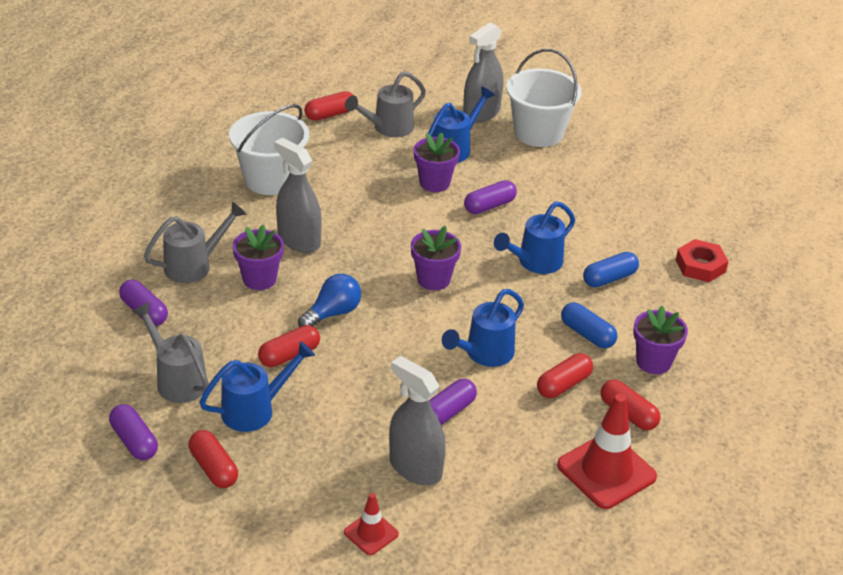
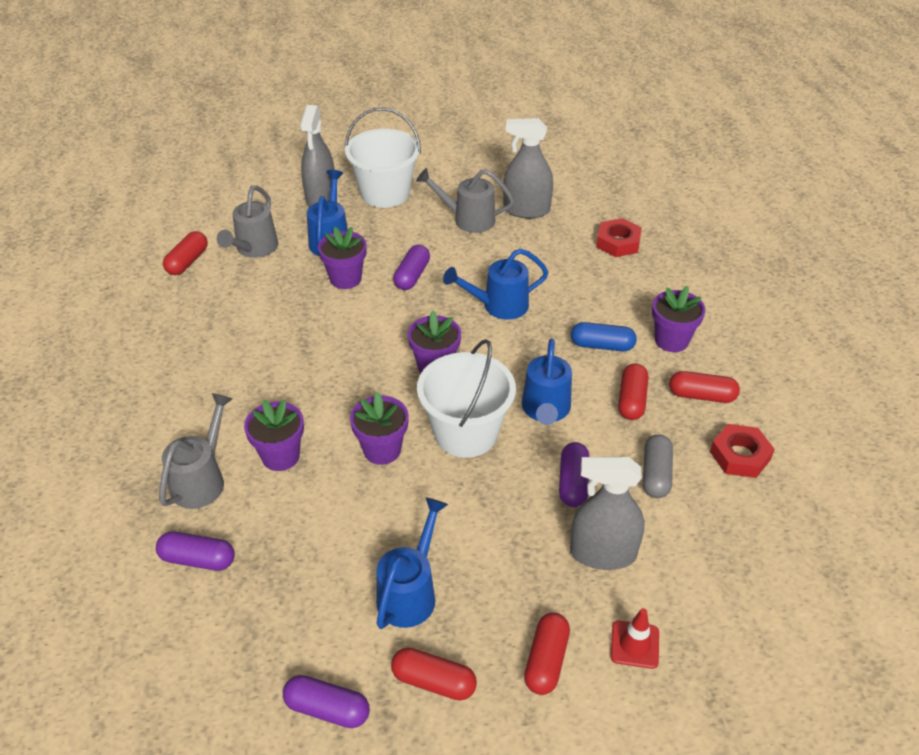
camera: 35 degrees left, 5 degrees up
(177, 380) = (304, 611): grey watering can -> grey watering can (468, 219)
(270, 179) = (192, 351): white bucket -> white bucket (465, 433)
(289, 355) = (385, 516): red capsule -> red capsule (546, 661)
(299, 240) = (279, 396): grey spray bottle -> grey spray bottle (526, 210)
(332, 313) = (382, 450): blue light bulb -> purple flower pot
(519, 444) = (656, 474): none -> grey capsule
(535, 262) = (499, 306): blue watering can -> blue watering can turned 60 degrees clockwise
(606, 471) = (740, 455): red traffic cone -> red nut
(609, 278) = (567, 288): blue capsule -> none

